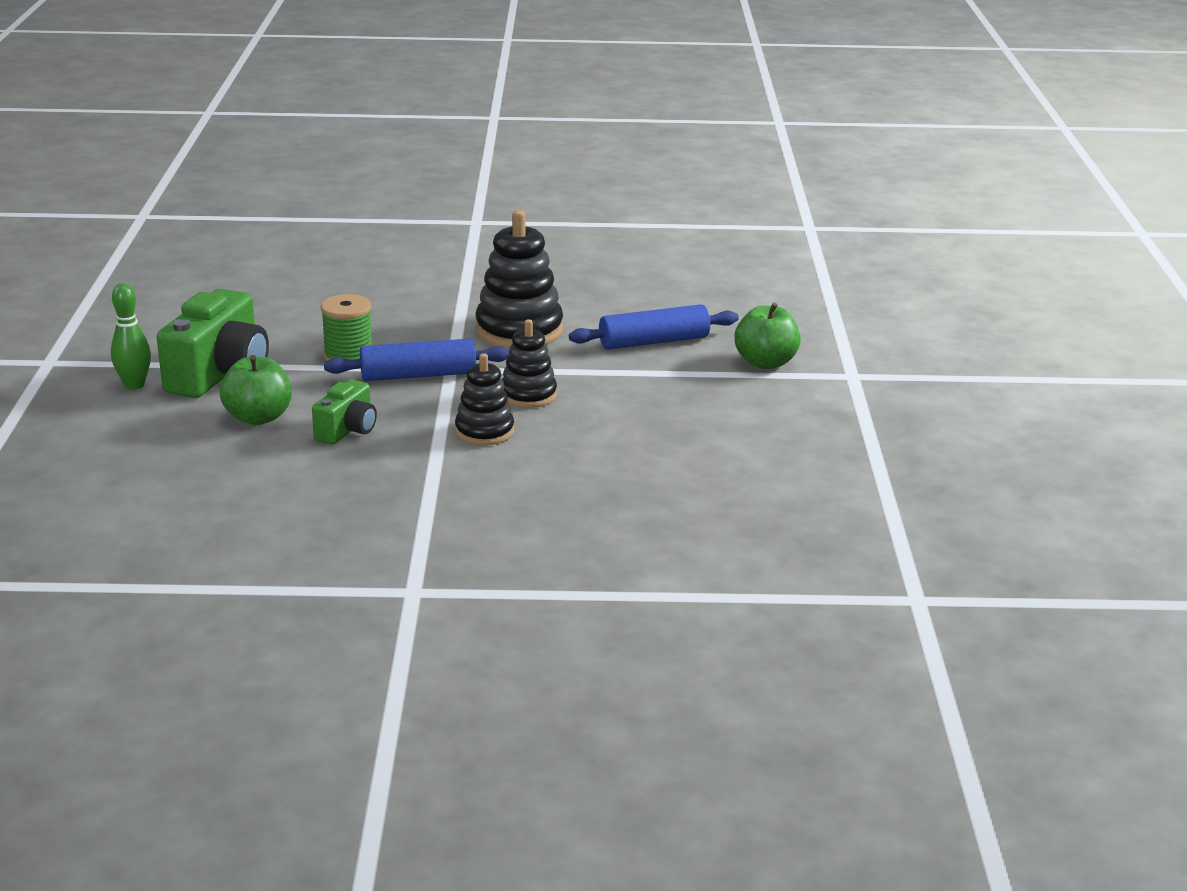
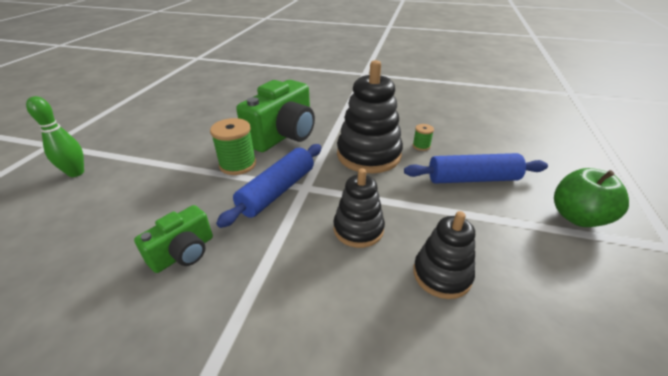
camera: 15 degrees right, 10 degrees up
(220, 374) = (140, 170): green camera -> green camera (283, 135)
(258, 417) = (127, 223): green apple -> none
(418, 375) = (277, 191): blue rolling pin -> blue rolling pin turned 60 degrees counterclockwise
(484, 432) = (303, 277): black stacking toy -> black stacking toy (442, 274)
(587, 315) = (421, 146): none -> green spool

